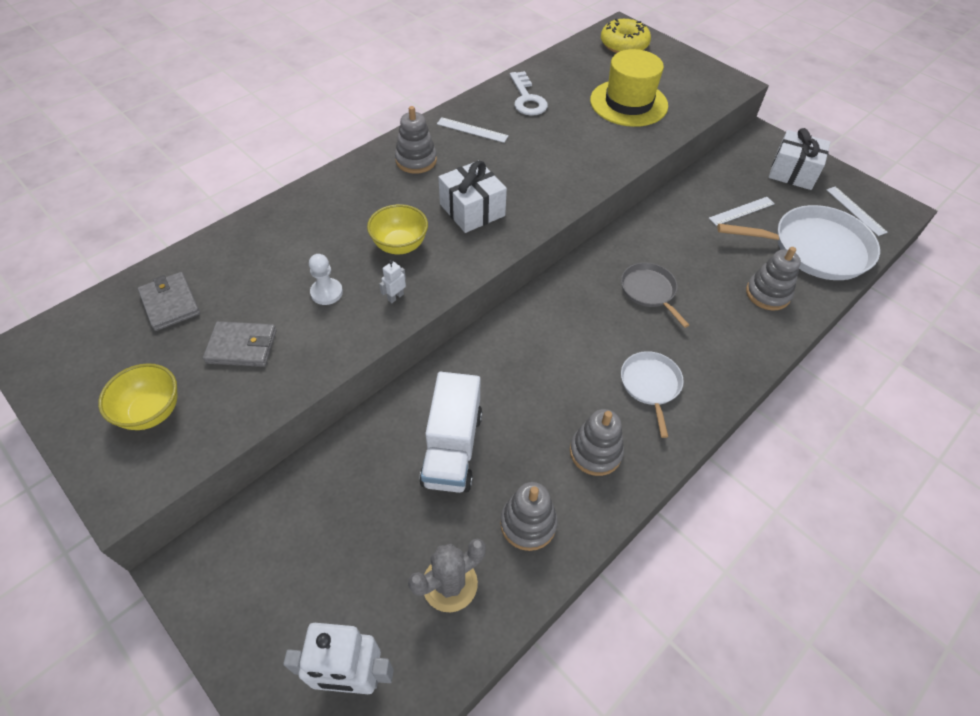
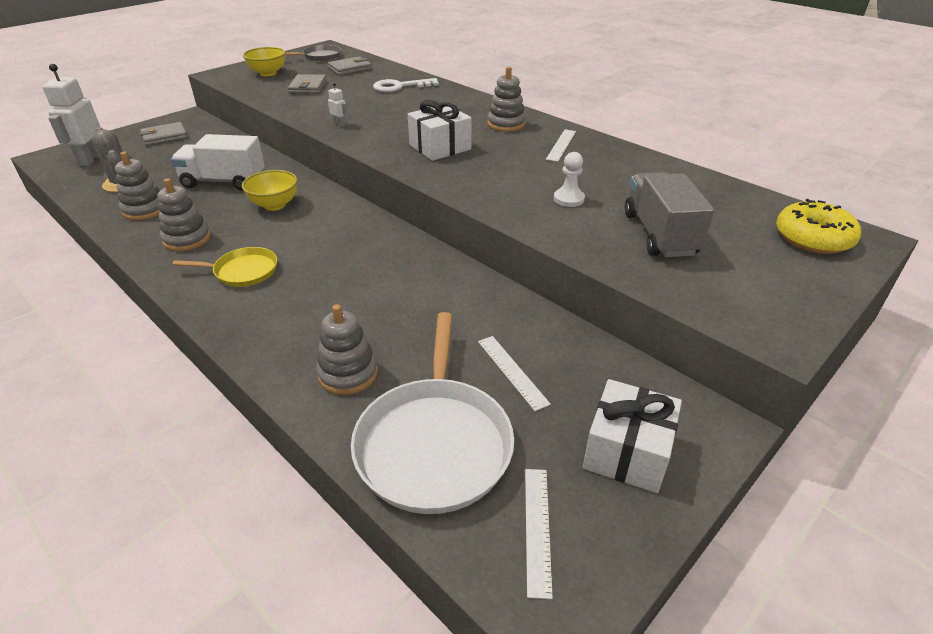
camera: 90 degrees right, 15 degrees down
(275, 580) = (164, 136): none -> grey wallet
(326, 292) = (349, 104): white pawn -> white pawn (568, 199)
(400, 245) = (396, 123): yellow bowl -> yellow bowl (274, 205)
(527, 99) = (632, 171): white key -> white key (400, 86)
(628, 103) = (659, 234): yellow hat -> grey truck
(649, 291) = (366, 279): grey pan -> grey pan (320, 56)
(650, 385) = (243, 271): white pan -> yellow pan
(856, 210) = (537, 528): white ruler -> white ruler turned 60 degrees counterclockwise

